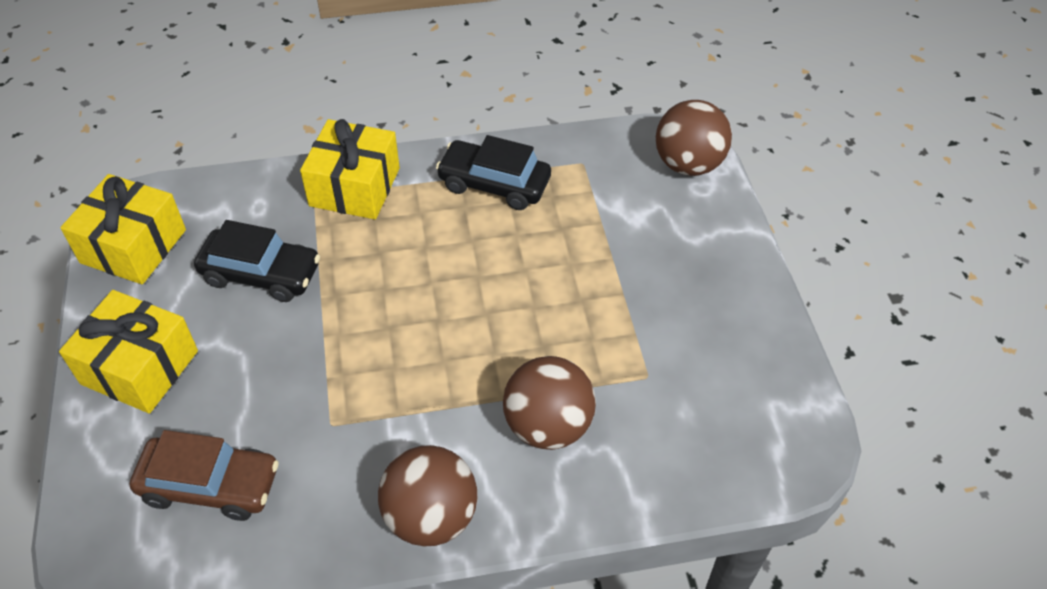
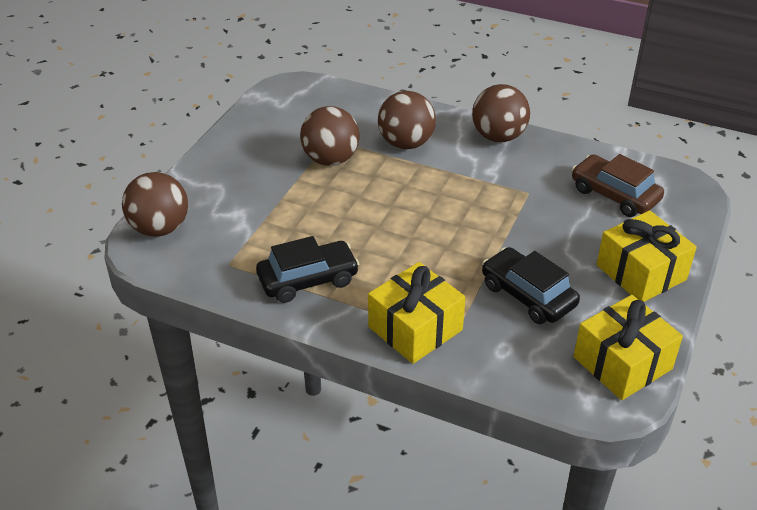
camera: 145 degrees left, 10 degrees down
(494, 184) = (308, 279): black car -> black car turned 75 degrees counterclockwise
(615, 343) = (330, 159): none -> brown ball

